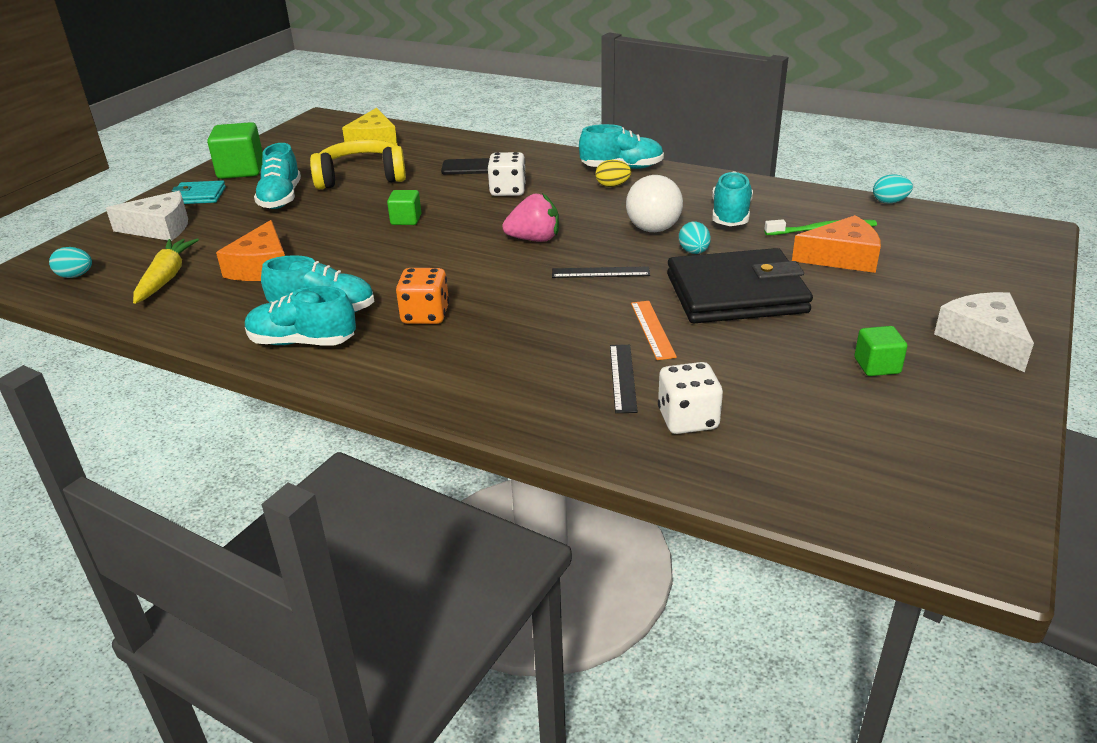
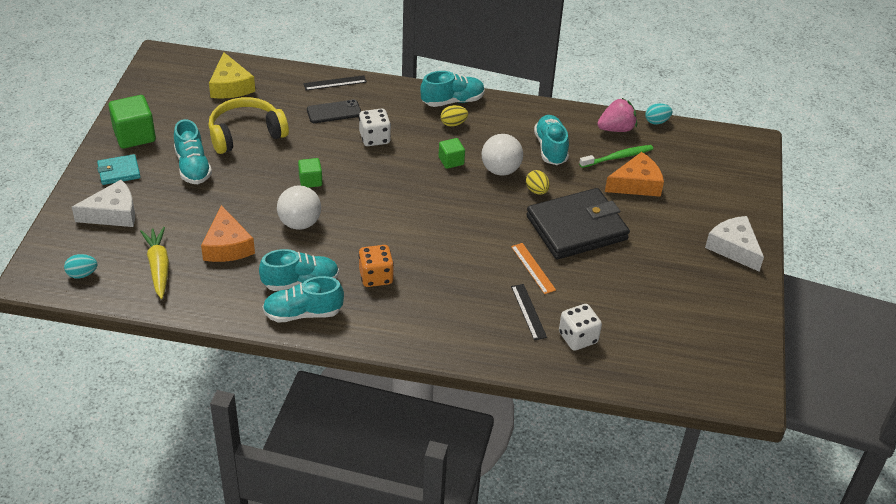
camera: 20 degrees left, 10 degrees up
(365, 255) = (299, 223): none -> white ball
(534, 239) = (419, 191): pink strawberry -> pink strawberry (616, 129)
(600, 272) = (479, 219): black ruler -> black ruler (335, 83)
(694, 252) = (536, 191): turquoise egg -> yellow egg
(877, 366) = (676, 279): green cube -> green cube (451, 161)

